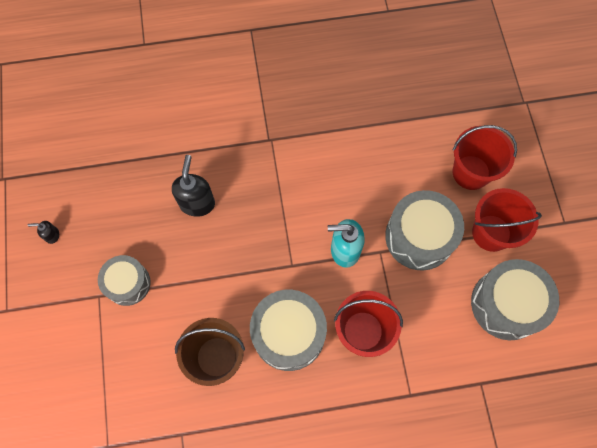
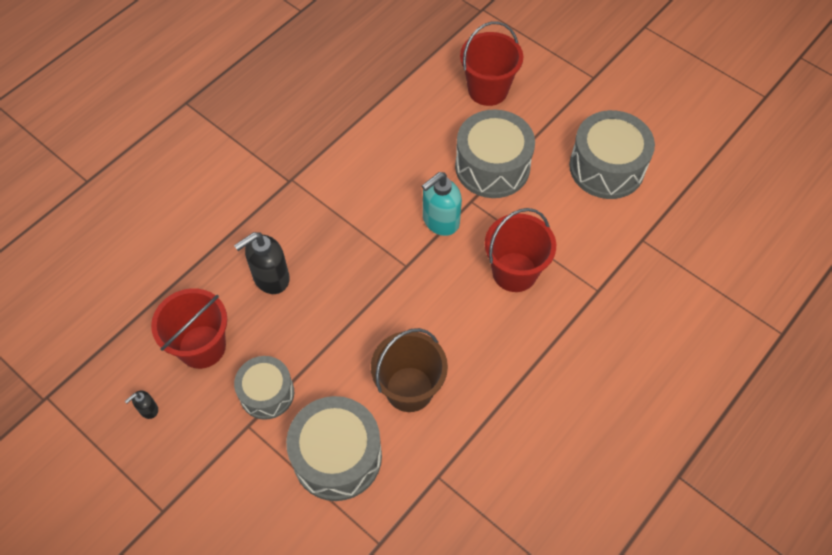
camera: 40 degrees left, 10 degrees down
(197, 203) = (270, 278): black soap dispenser -> black soap dispenser turned 90 degrees counterclockwise
(288, 334) = (455, 321): grey drum -> grey drum (337, 456)
(491, 233) = (546, 123): red bucket -> red bucket (202, 346)

